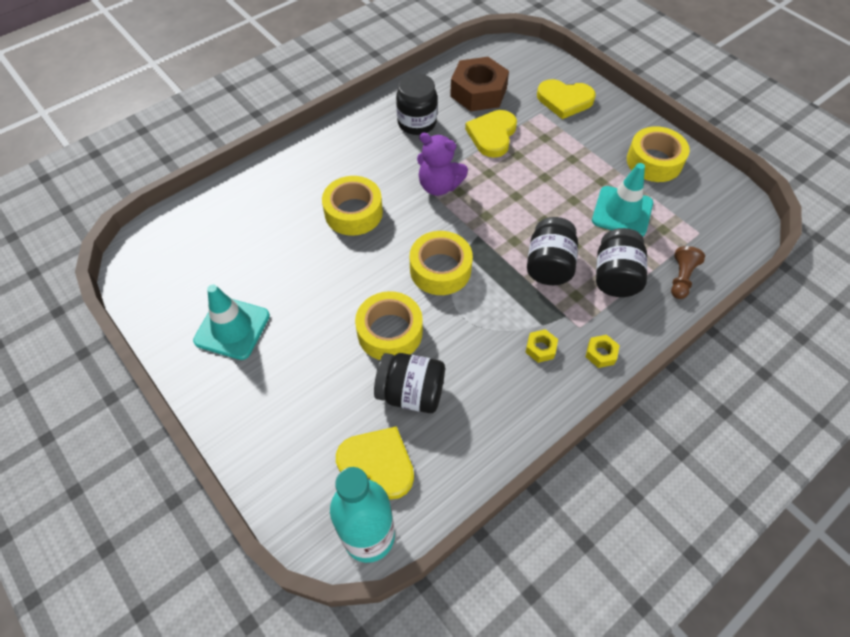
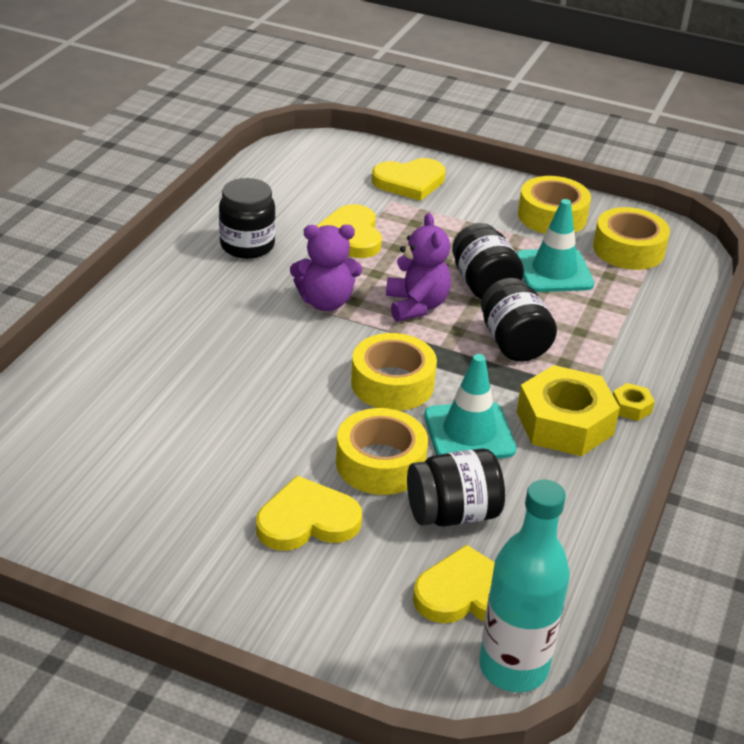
camera: 30 degrees left, 20 degrees down
(232, 328) = (172, 525): turquoise traffic cone -> turquoise traffic cone (469, 433)
(314, 359) = (307, 520): none -> yellow heart
(353, 212) = (238, 357): yellow tape -> yellow tape (628, 249)
(478, 92) = (300, 197): brown nut -> none
(499, 209) = (416, 305): none -> purple teddy bear
(540, 348) = (564, 423): yellow nut -> yellow nut, size x2.34
(615, 277) = (592, 333): black jar -> black jar (483, 285)
(681, 278) = (660, 314): brown pawn -> none

